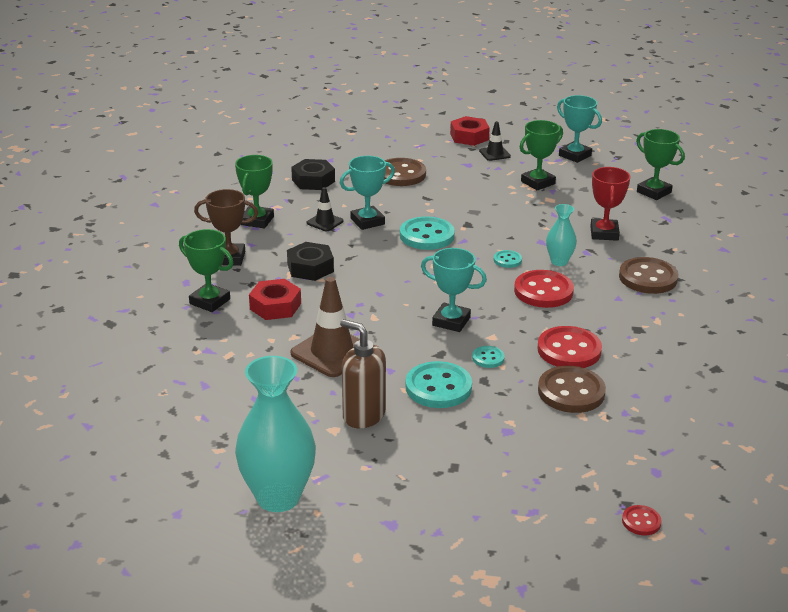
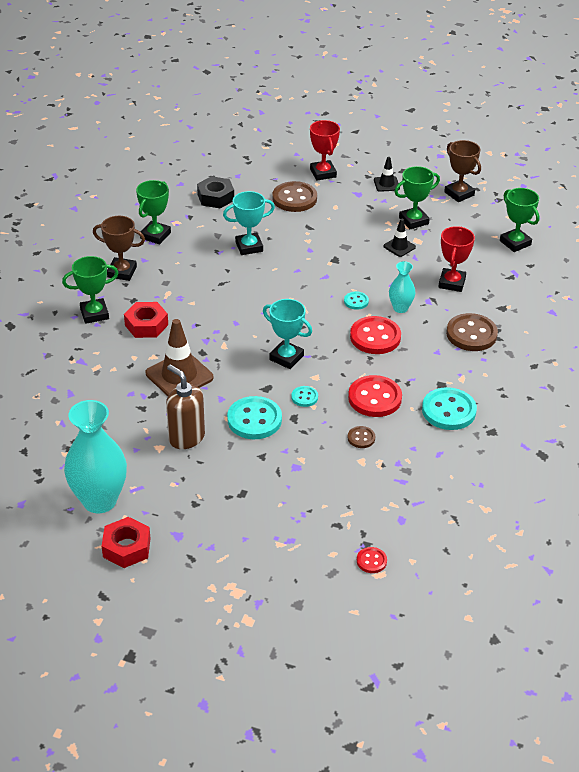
camera: 10 degrees right, 10 degrees up
(210, 301) = (94, 314): green trophy -> green trophy turned 60 degrees counterclockwise
(310, 268) = (186, 290): black nut -> none
(325, 222) = (212, 243): black traffic cone -> black traffic cone (399, 247)
(422, 150) = (323, 173): none -> red trophy
(427, 236) = (295, 268): turquoise button -> turquoise button (448, 411)
(469, 137) = (370, 162): red nut -> red nut (126, 547)
(571, 392) = (361, 438): brown button -> brown button, size x0.50
(575, 155) = (459, 194): turquoise trophy -> brown trophy

